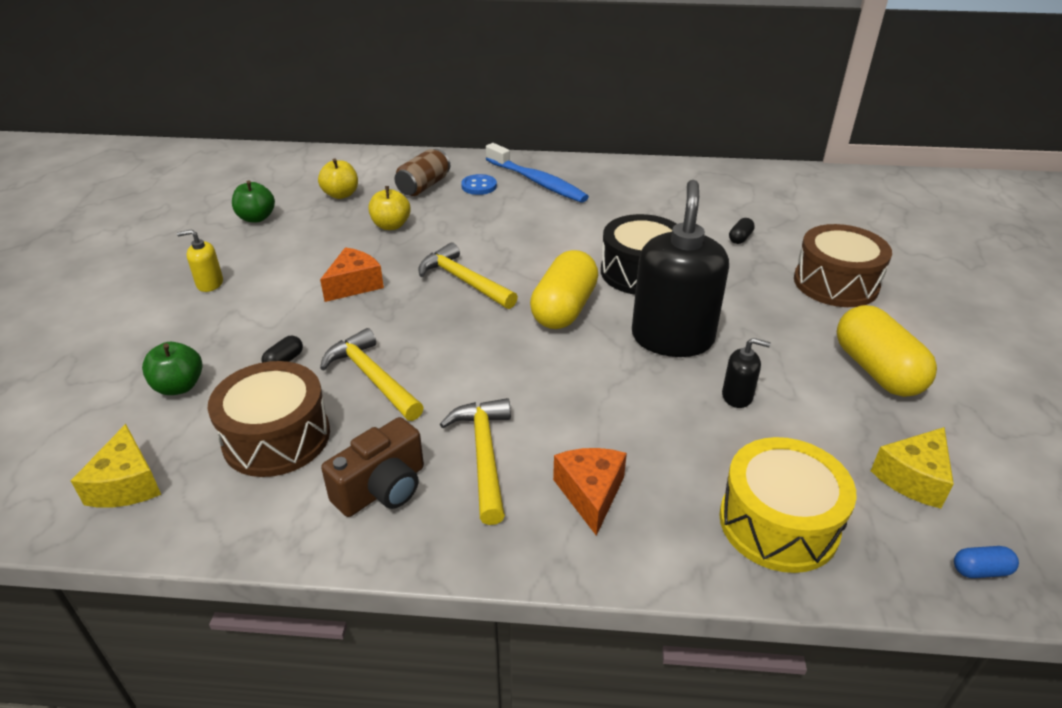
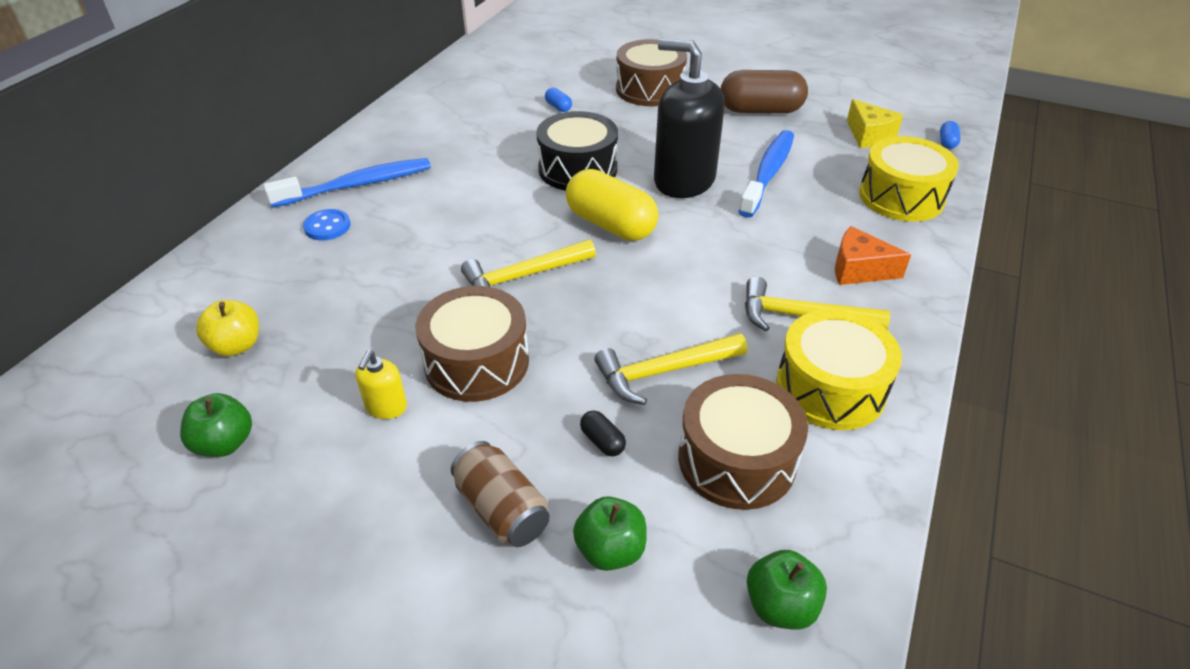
camera: 70 degrees left, 5 degrees up
(127, 484) = (780, 605): yellow cheese -> green apple
(209, 284) = (379, 509): yellow soap dispenser -> yellow soap dispenser (386, 407)
(354, 285) = (476, 362): orange cheese -> brown drum
(382, 489) = (830, 388): brown camera -> yellow drum
(391, 225) = (361, 311): yellow apple -> none
(423, 186) = (285, 269): brown can -> brown can (502, 509)
(737, 396) = (768, 173): black soap dispenser -> blue toothbrush
(740, 238) = (558, 107): black capsule -> blue capsule
(876, 370) = (760, 110): yellow capsule -> brown capsule

